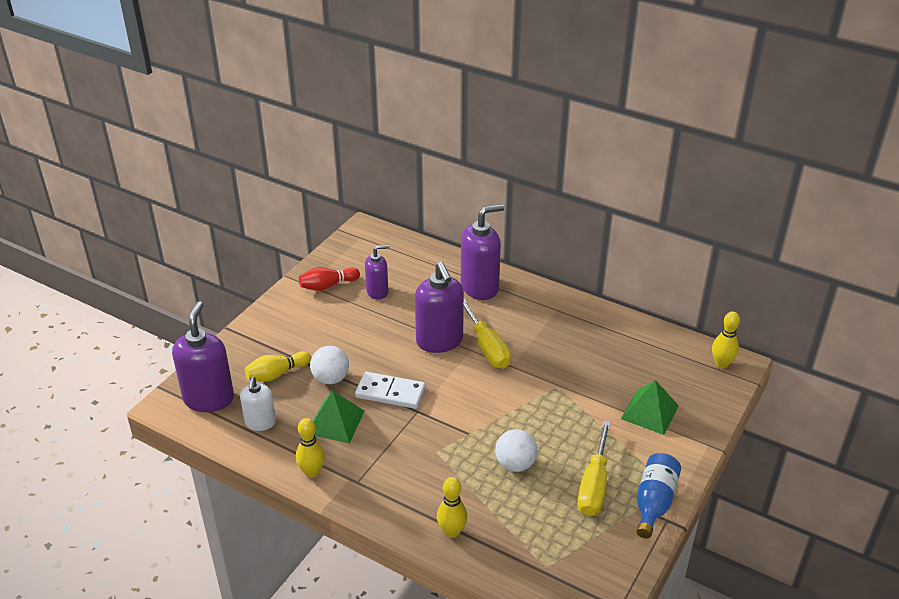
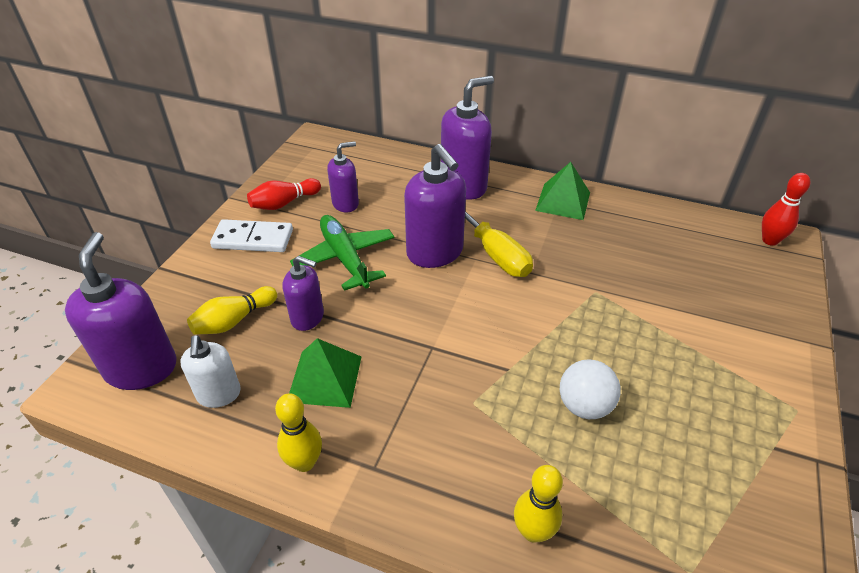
camera: 10 degrees left, 5 degrees up
(331, 378) = (308, 317): white ball -> purple soap dispenser
(367, 337) = (345, 258): none -> green plane
(390, 392) = (390, 326): white domino -> white domino (253, 239)
(594, 485) = (699, 422): yellow screwdriver -> none
(650, 412) = (719, 309): green pyramid -> green pyramid (563, 201)
(654, 502) = (787, 435): blue bottle -> none
(721, 364) = (770, 240): yellow bowling pin -> red bowling pin

